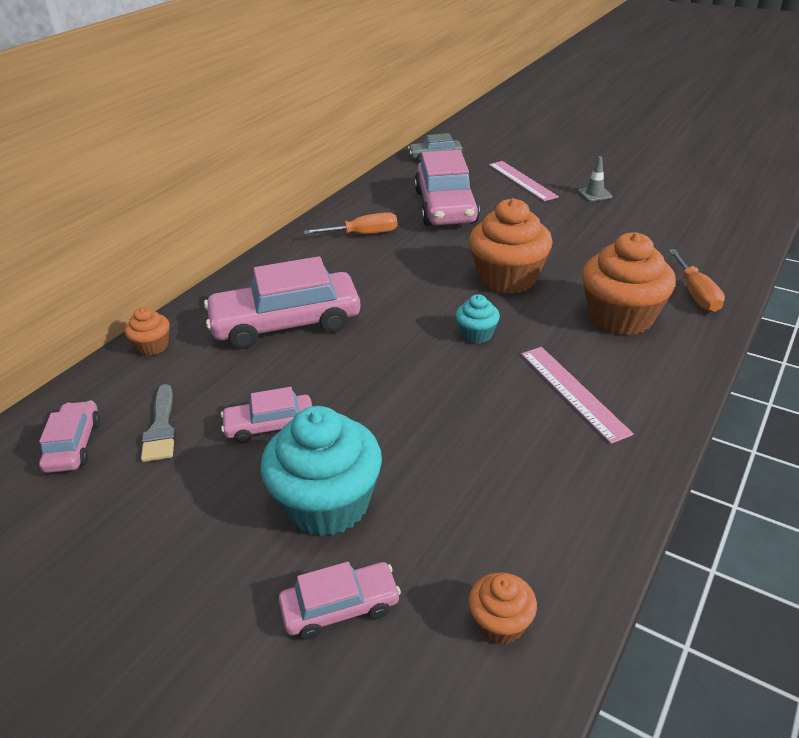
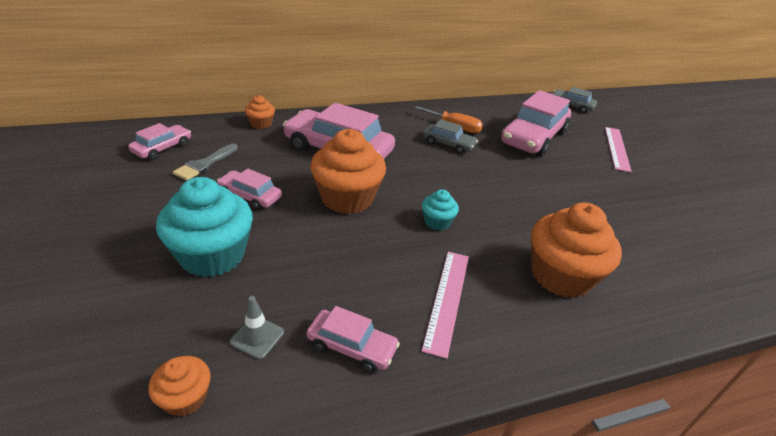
camera: 35 degrees right, 0 degrees up
(340, 607) = (134, 313): pink car -> pink car (352, 346)
(383, 255) = (448, 144): none -> grey car
(507, 278) = (511, 201): orange cupcake -> orange cupcake (347, 198)
(594, 194) = (667, 185): grey traffic cone -> grey traffic cone (257, 337)
(696, 294) = (655, 300): orange screwdriver -> none

